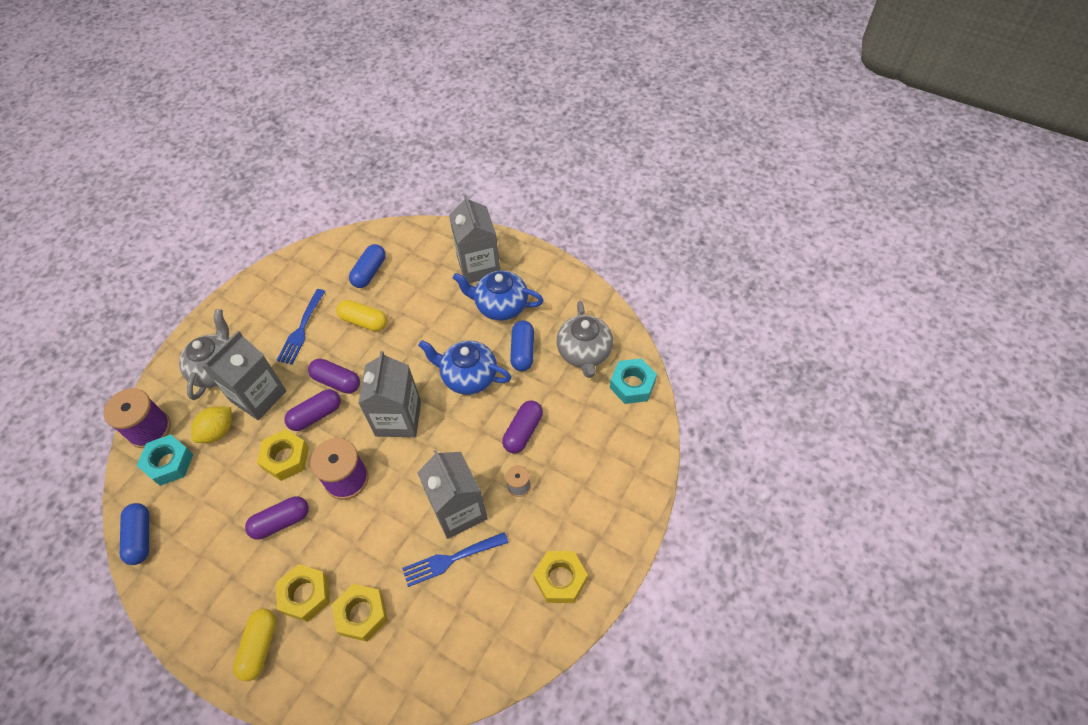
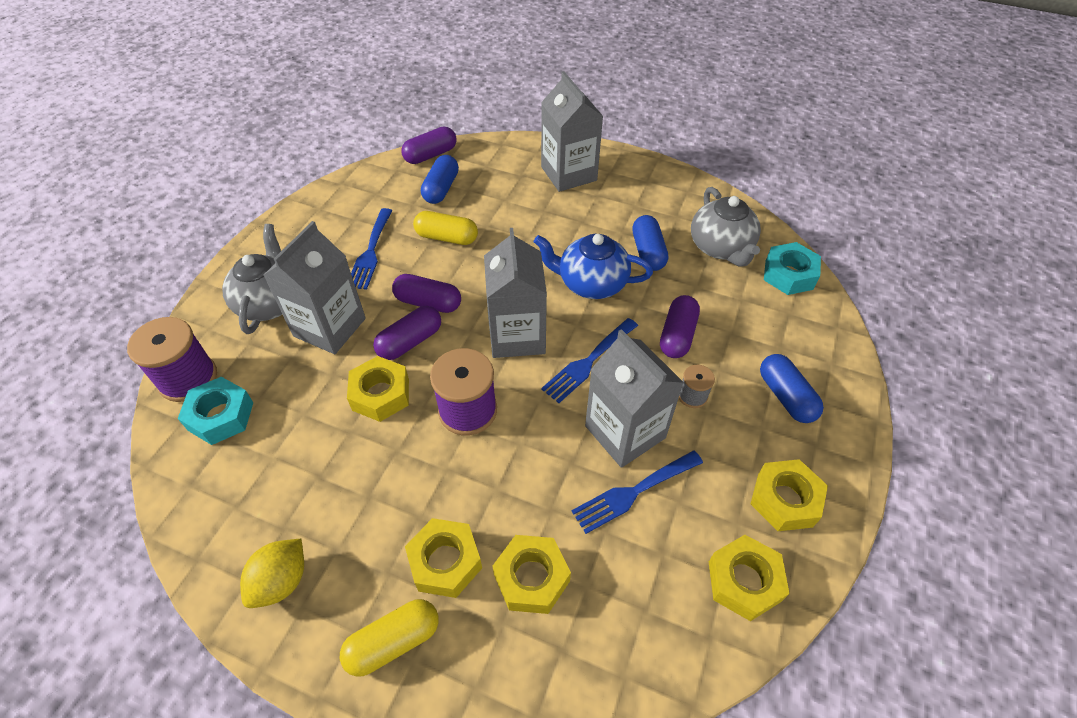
camera: 10 degrees left, 5 degrees down
(140, 537) = (192, 514): blue capsule -> blue capsule (785, 396)
(218, 431) = (283, 372): yellow lemon -> yellow lemon (281, 581)
(259, 647) = (393, 641): yellow capsule -> yellow capsule turned 60 degrees clockwise
(281, 522) = (390, 471): purple capsule -> purple capsule (430, 155)
(447, 448) = (588, 362): none -> blue fork
(500, 306) = (606, 209): blue teapot -> none
(510, 636) = (744, 581): none -> yellow nut

